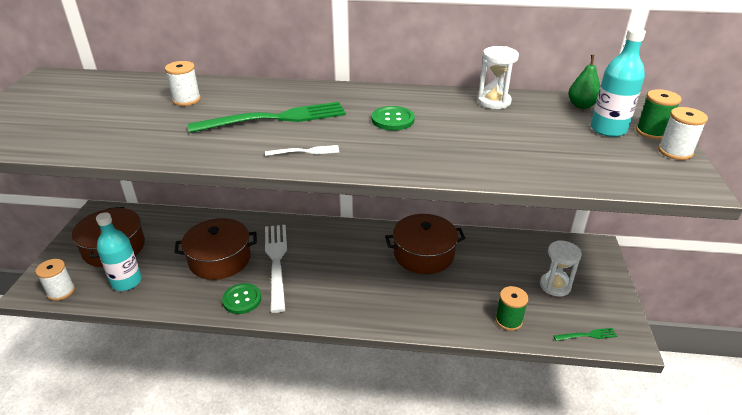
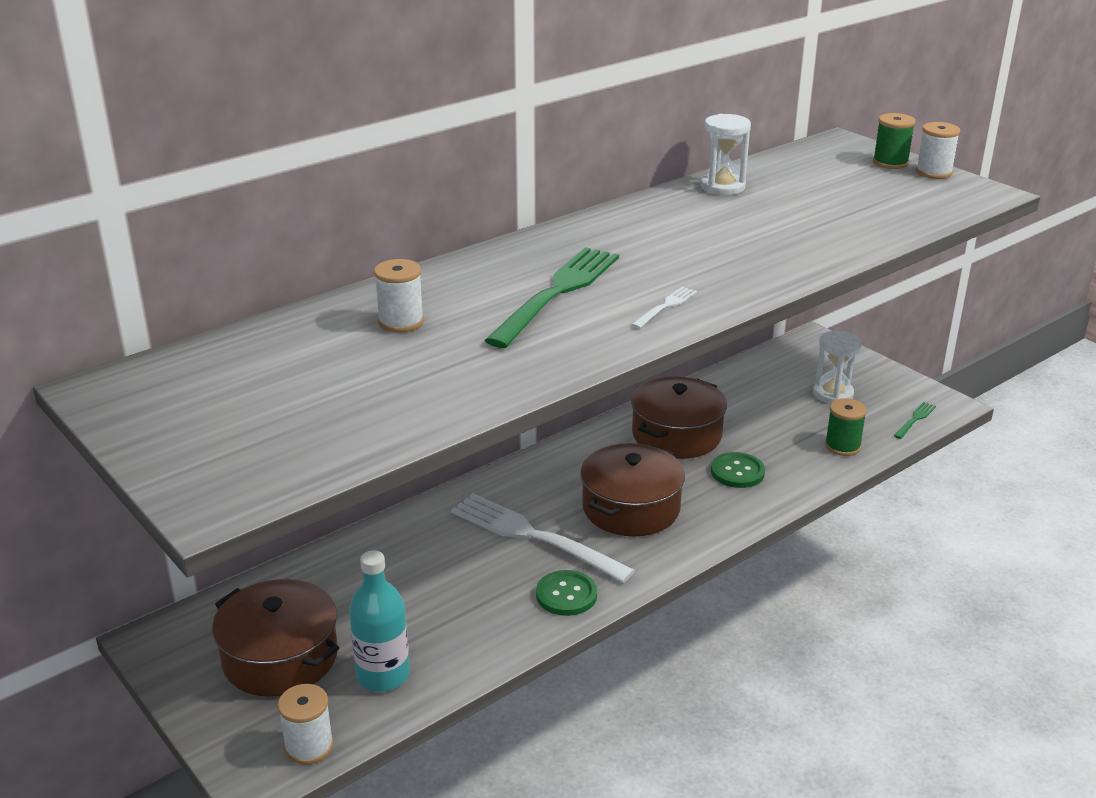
camera: 45 degrees left, 5 degrees down
(220, 259) = (459, 576): brown pot -> brown pot (631, 508)
(392, 120) = (674, 242): green button -> green button (737, 472)
(581, 105) = (798, 161): green pear -> none
(608, 129) = (858, 174): turquoise bottle -> none

